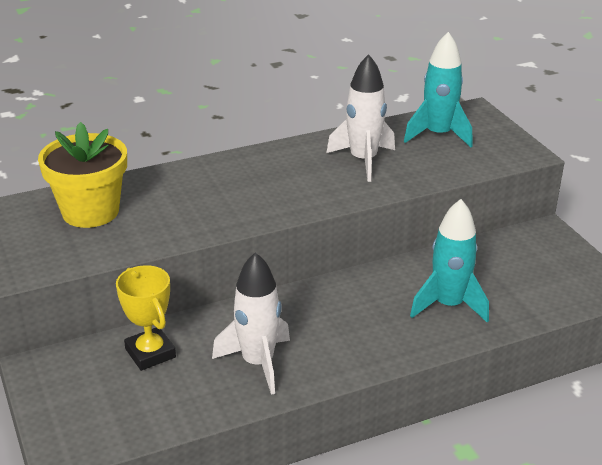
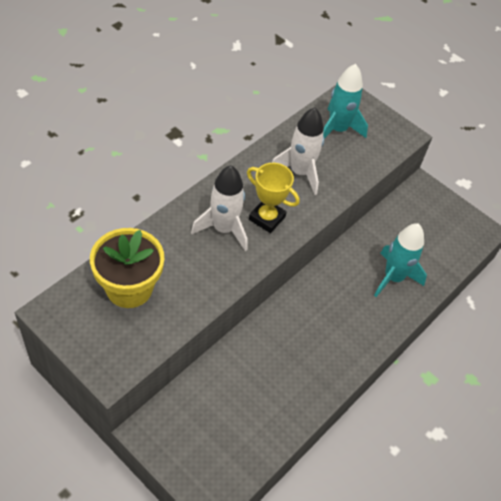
camera: 30 degrees left, 20 degrees up
(150, 353) = (220, 389): yellow trophy -> yellow trophy (267, 218)
(258, 363) = (298, 372): white rocket -> white rocket (224, 229)

